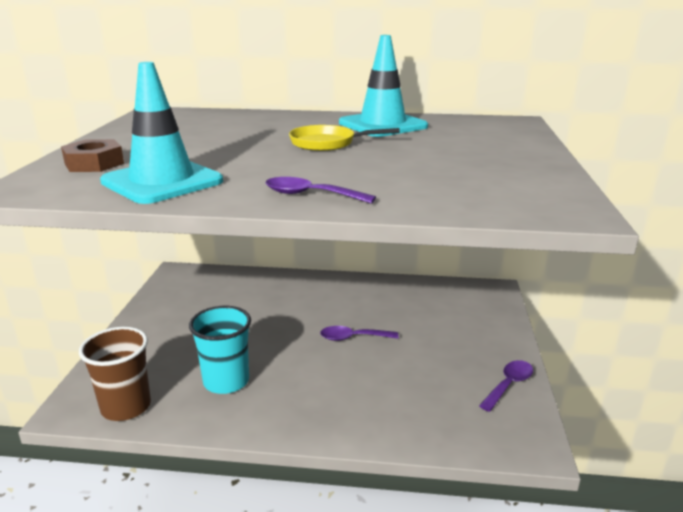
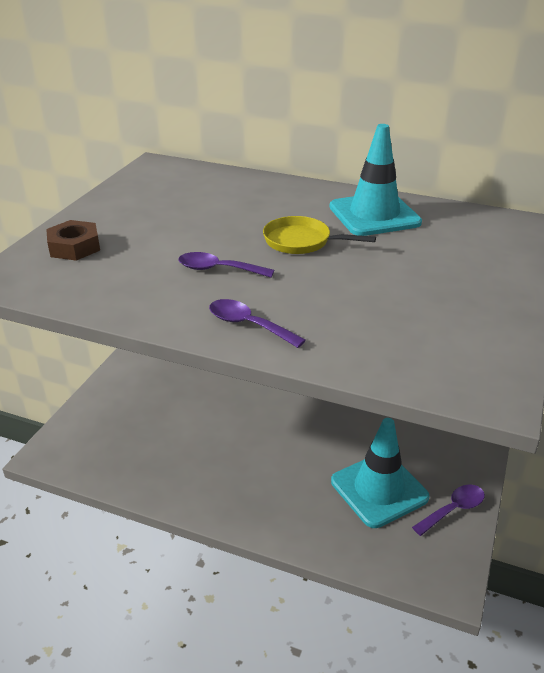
camera: 15 degrees right, 10 degrees up
(126, 407) = (92, 461): brown cup -> none
(162, 181) = (124, 284): turquoise traffic cone -> turquoise traffic cone (379, 489)
(226, 381) = (184, 451): turquoise cup -> none
(353, 338) = (316, 424): purple spoon -> purple spoon (218, 269)

